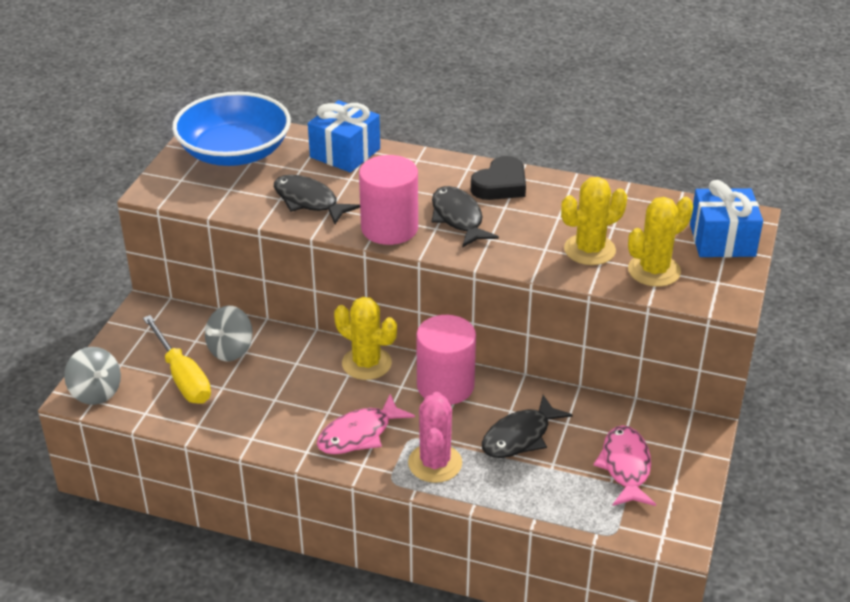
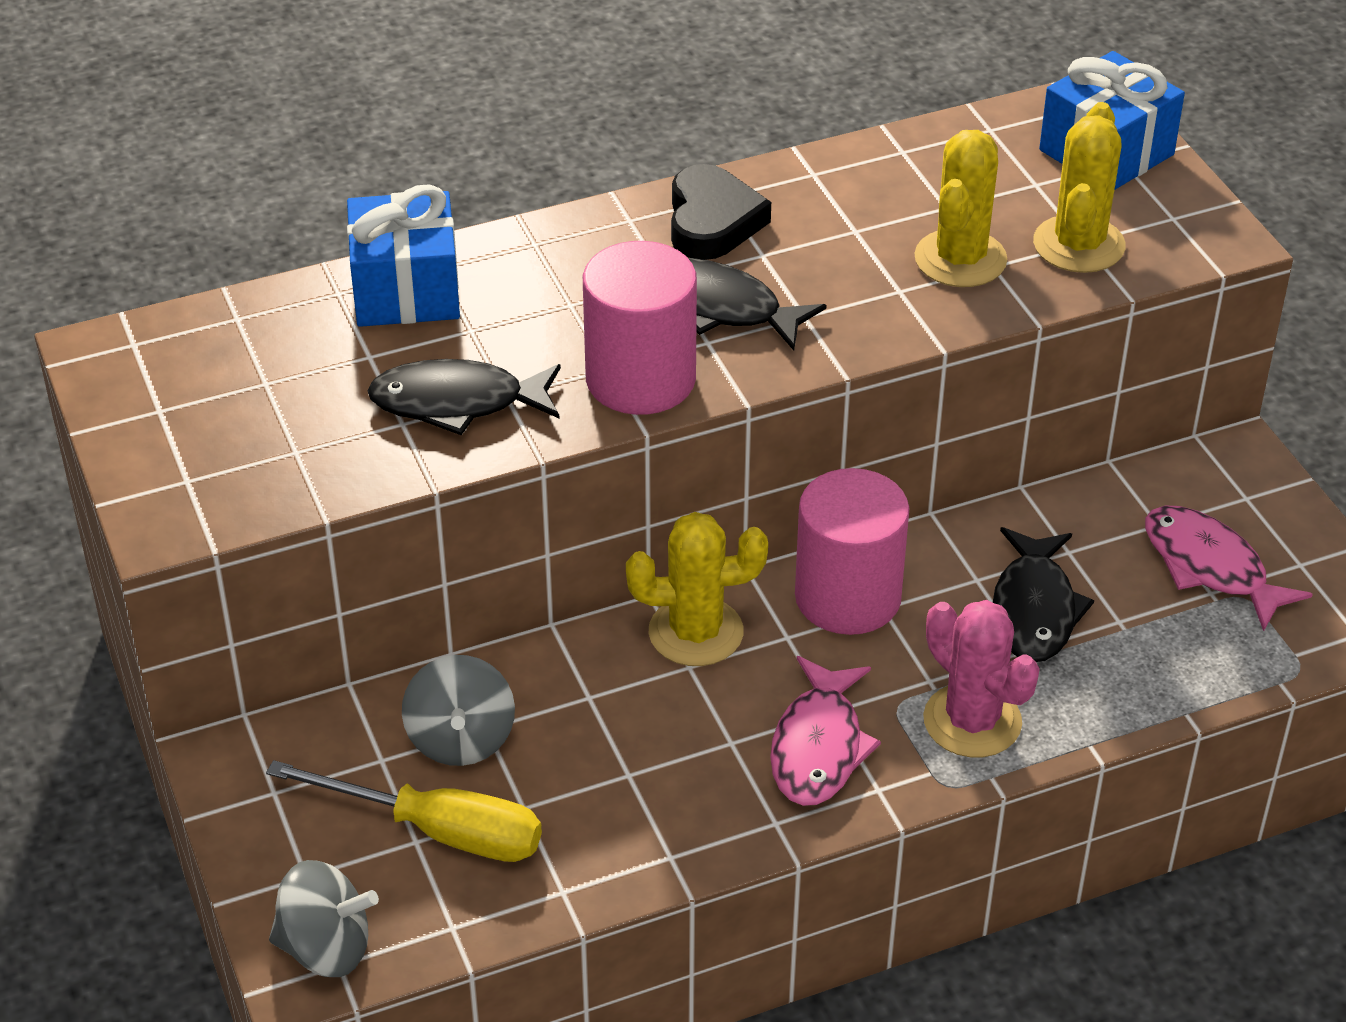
camera: 40 degrees left, 5 degrees up
(235, 152) = (217, 383): blue bowl -> none

